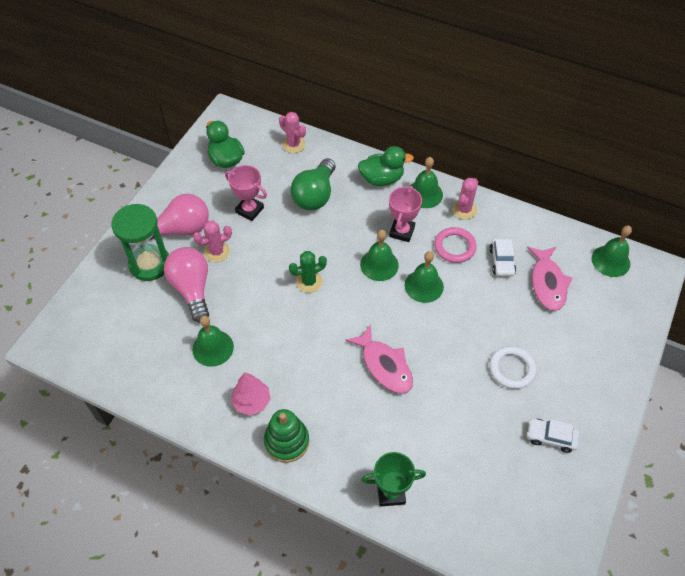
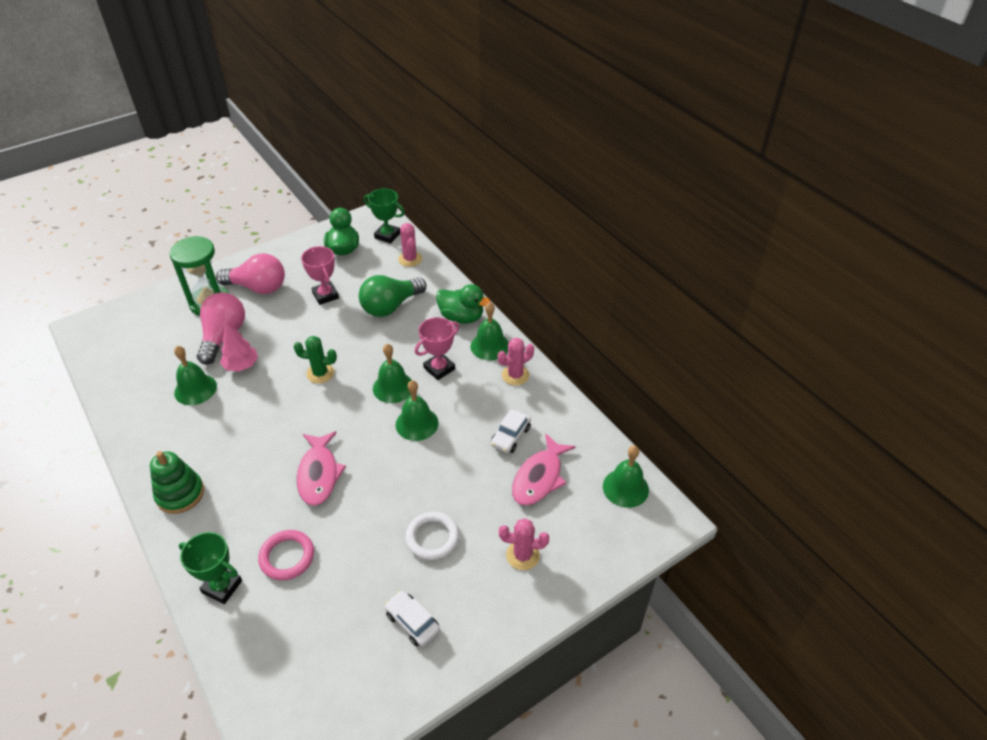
camera: 30 degrees right, 10 degrees down
(217, 252) = (269, 316): pink cactus -> pink cactus (522, 555)
(251, 401) = (184, 447): pink tree -> pink tree (241, 365)
(254, 130) = (387, 235): none -> green trophy
(454, 247) = (476, 403): pink ring -> pink ring (287, 557)

